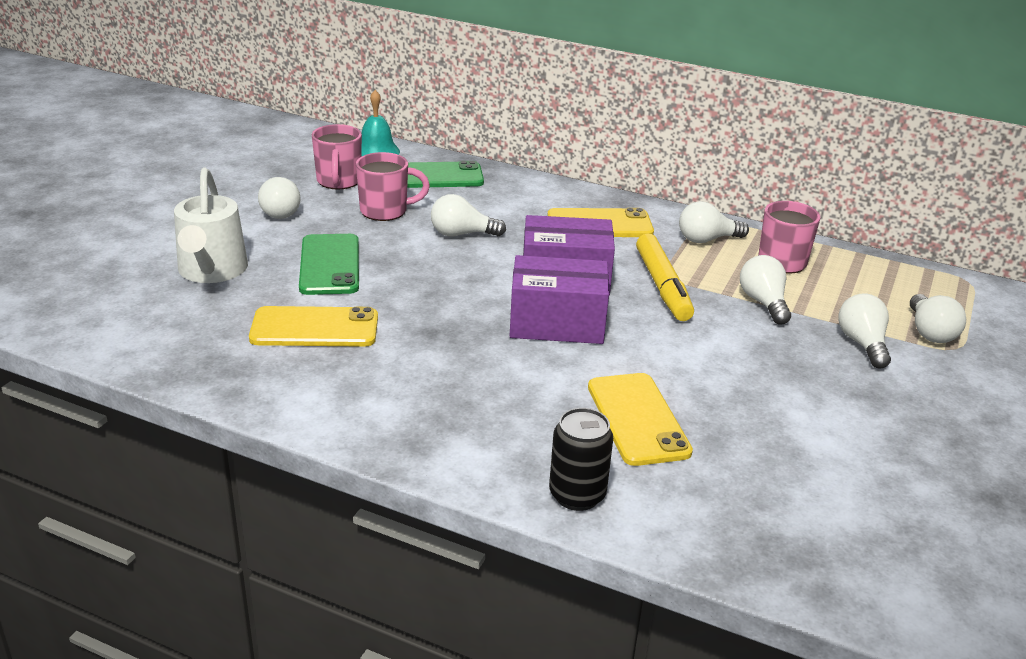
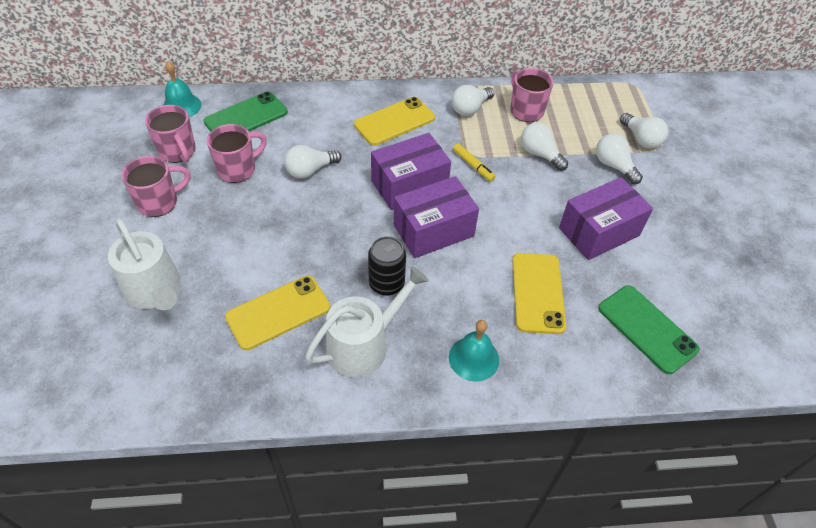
camera: 30 degrees left, 20 degrees up
(282, 211) = (159, 202): white light bulb -> pink mug
(329, 265) = (240, 244): green phone -> green phone (647, 329)
(379, 386) = (363, 345): none -> white watering can
(496, 444) = (474, 358): none -> turquoise bell
(577, 495) = (548, 375): black can -> black can (386, 284)
(637, 419) = (537, 293): yellow phone -> yellow phone turned 45 degrees clockwise
(662, 286) = (473, 165): yellow marker -> yellow marker, size x0.55
(780, 395) = (599, 231): none -> purple box

